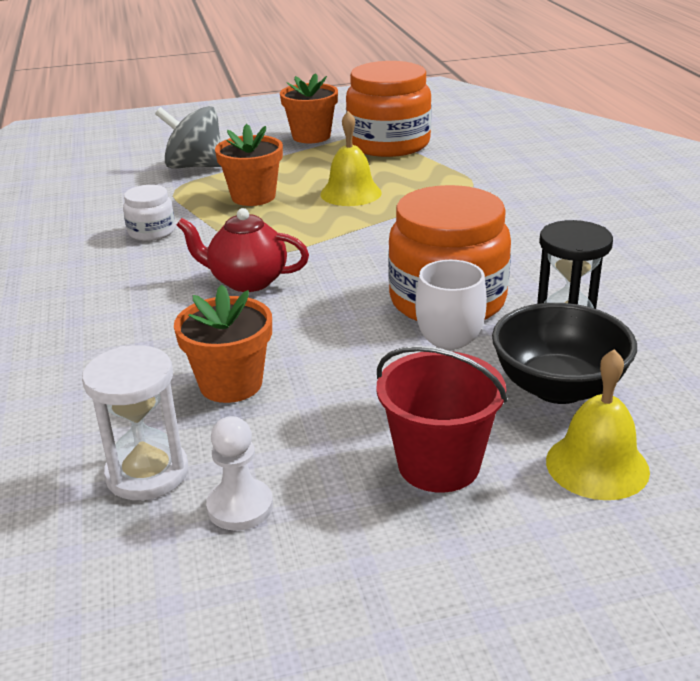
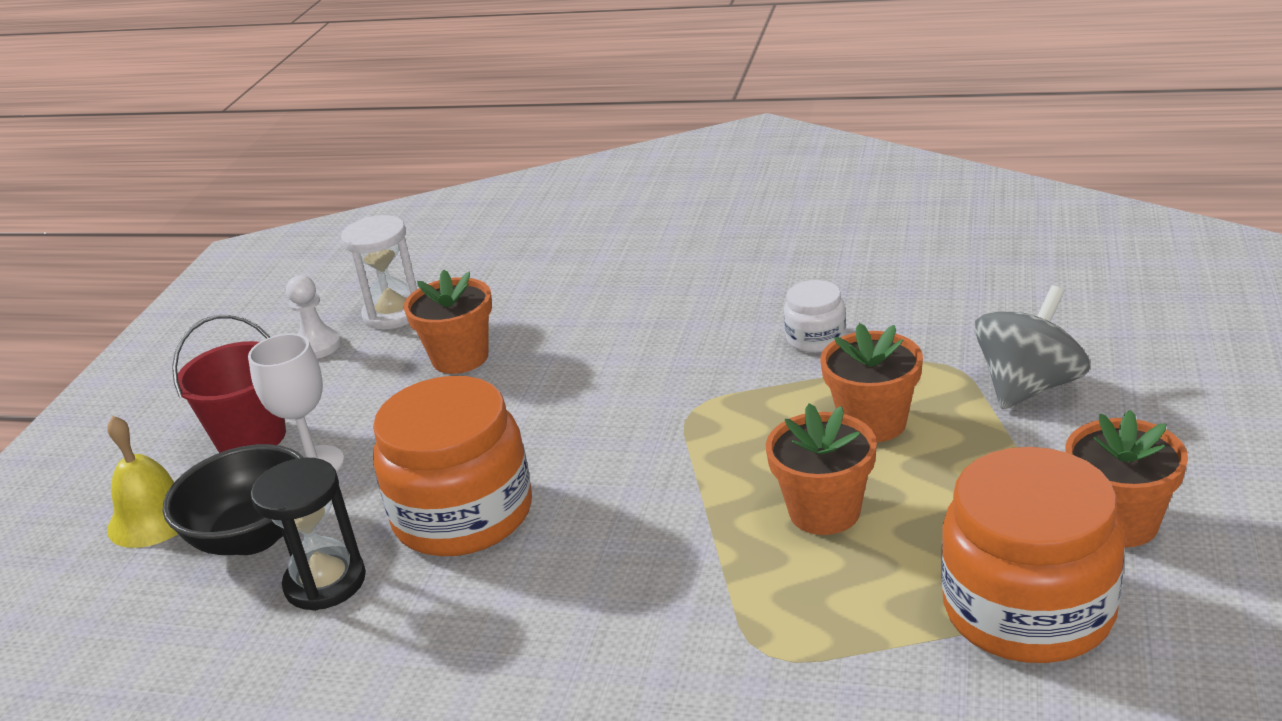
camera: 120 degrees right, 0 degrees up
(247, 281) = (634, 388): red teapot -> none
(350, 193) = (824, 511): yellow bell -> orange flower pot

